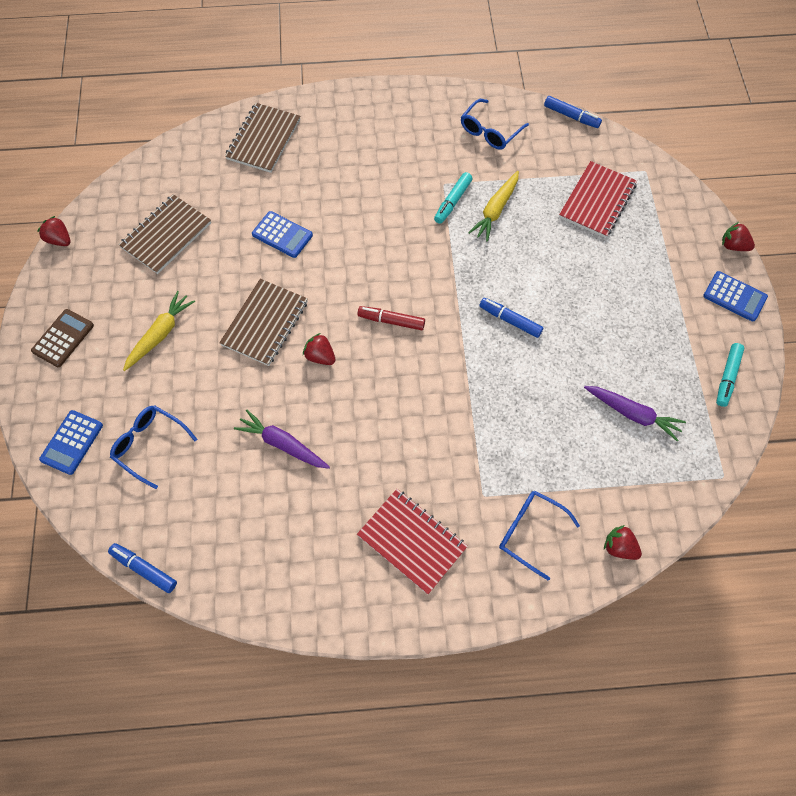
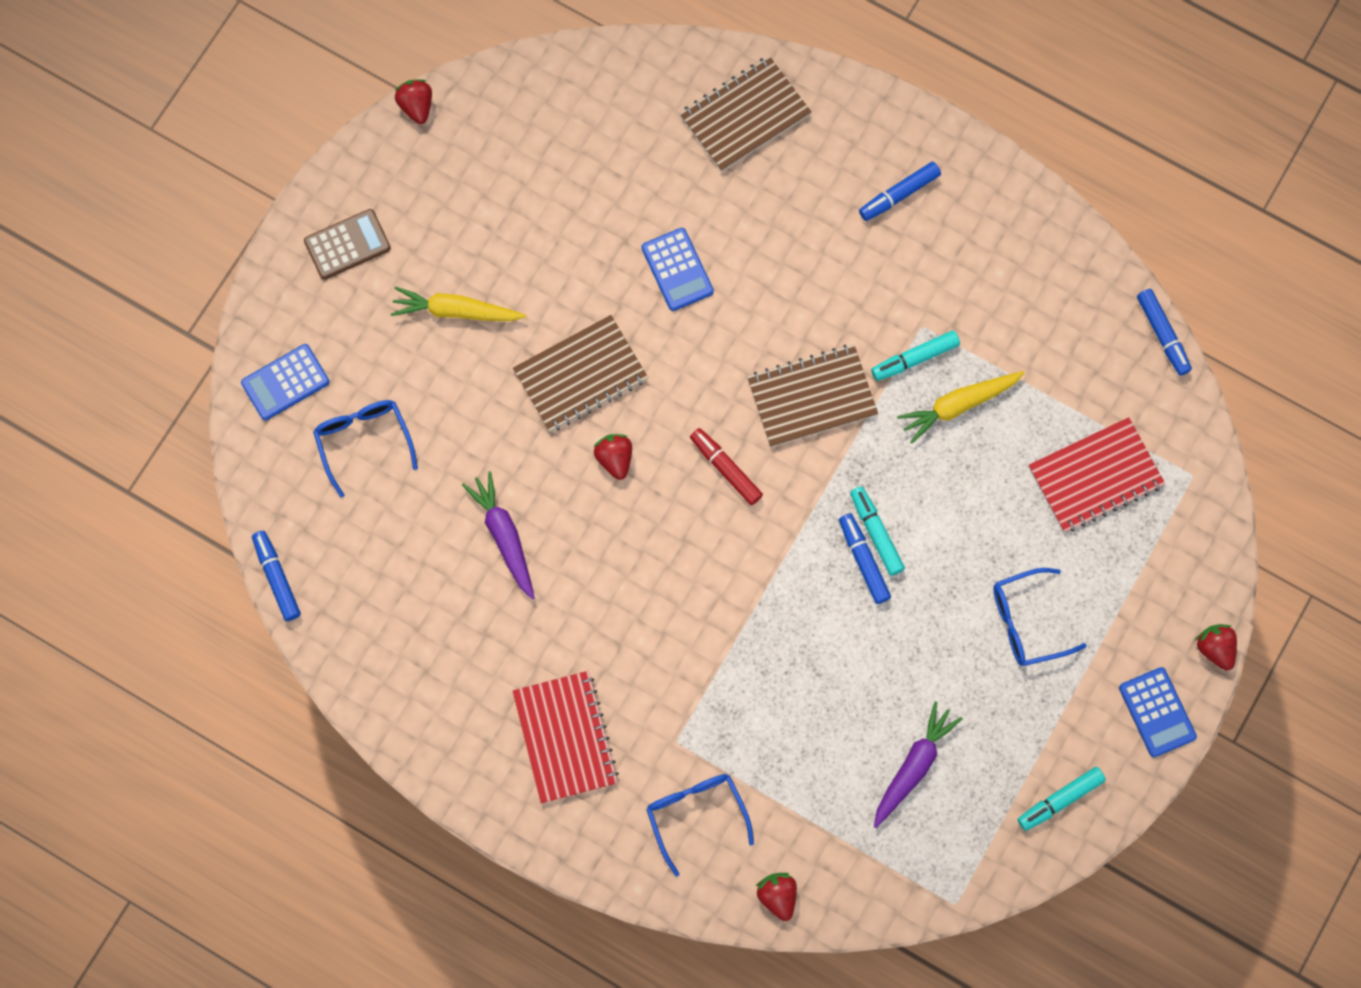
camera: 35 degrees right, 10 degrees up
(160, 334) = (456, 311): yellow carrot -> yellow carrot turned 150 degrees counterclockwise
(166, 235) = (542, 181): brown notebook -> brown notebook (812, 397)
(379, 130) = (899, 194): none -> blue marker
(489, 132) = (1038, 288): blue glasses -> blue glasses (1026, 622)
(505, 301) = (876, 533): none -> turquoise marker
(632, 414) = (913, 766): purple carrot -> purple carrot turned 120 degrees counterclockwise

